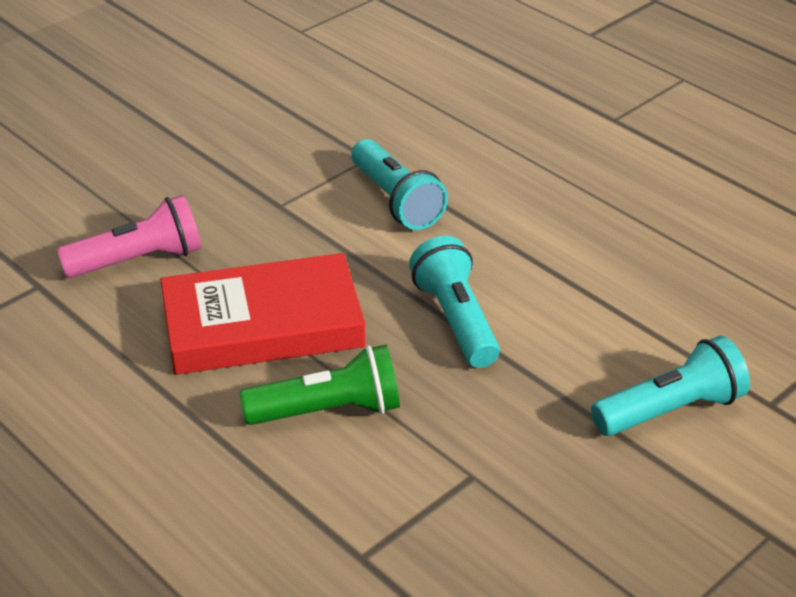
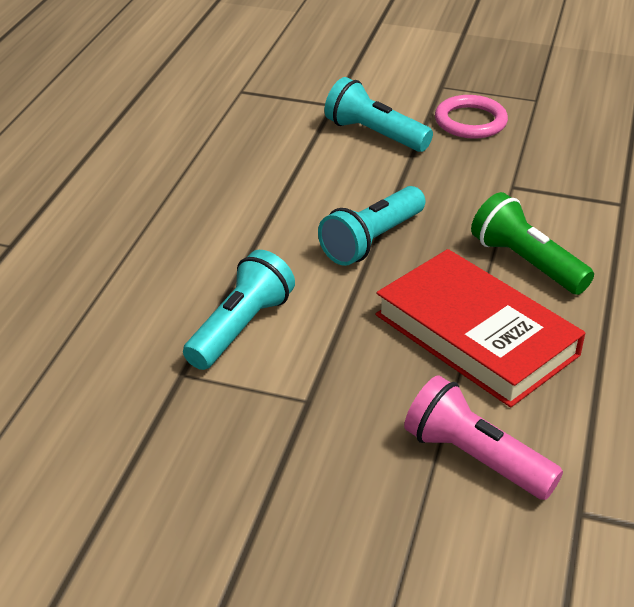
camera: 120 degrees left, 0 degrees up
(650, 516) = (470, 121): none -> pink ring

